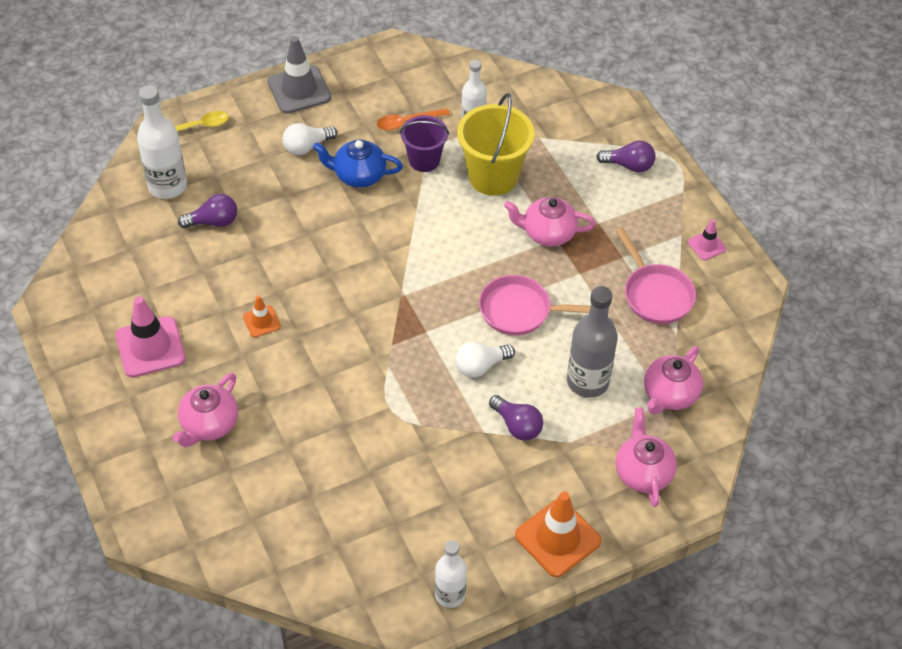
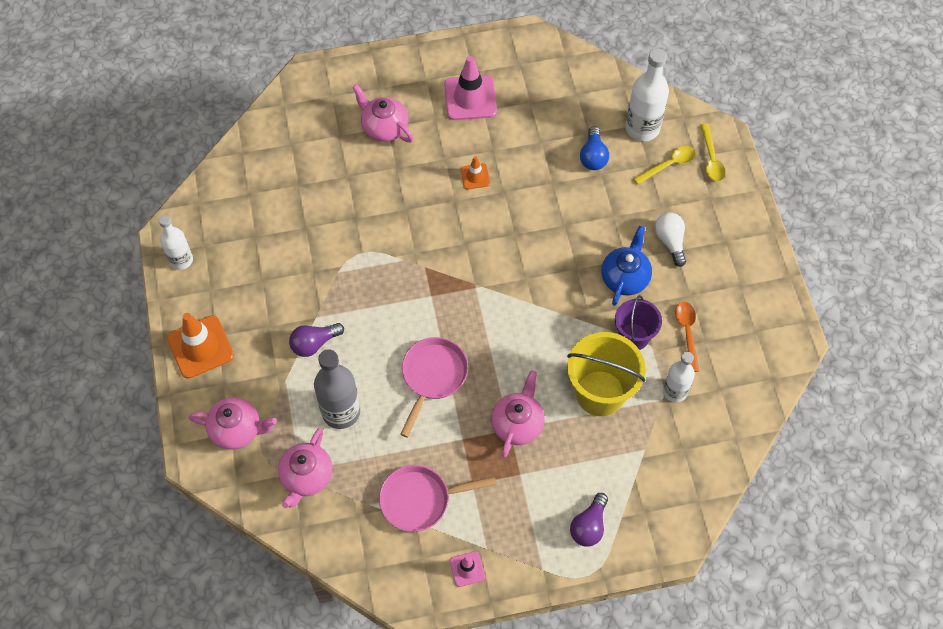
camera: 105 degrees right, 10 degrees up
(212, 159) = (668, 165): none -> yellow spoon
(213, 222) = (593, 156): purple light bulb -> blue light bulb
(299, 90) = (747, 247): grey traffic cone -> none
(481, 366) = (382, 330): white light bulb -> none
(669, 394) = (306, 477): pink teapot -> pink teapot turned 120 degrees counterclockwise

